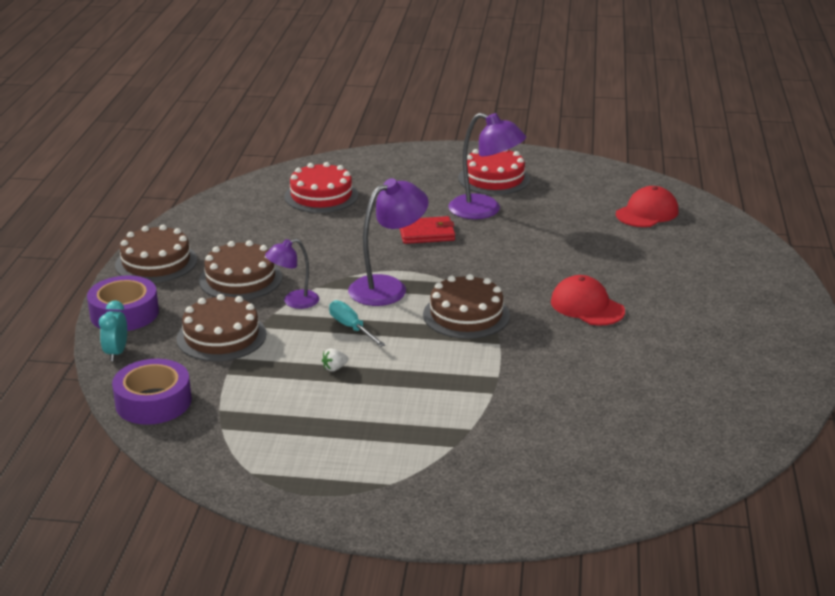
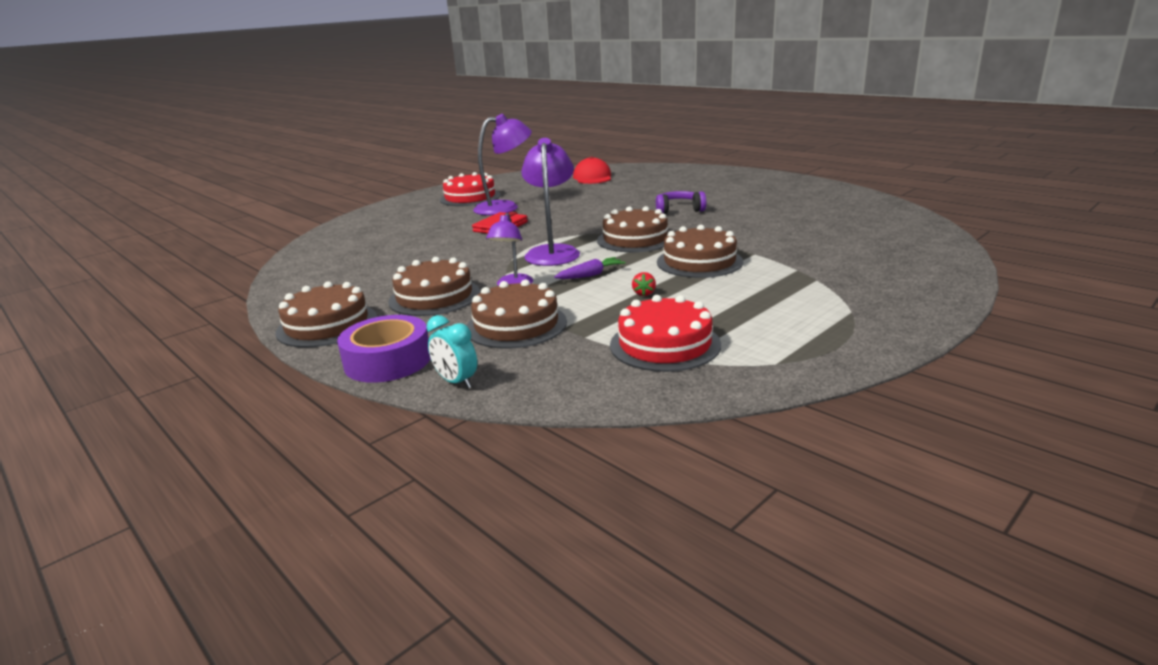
camera: 50 degrees left, 5 degrees down
(153, 402) = (583, 383): purple tape -> none
(321, 196) = (371, 243): red cake -> red cake (665, 344)
(334, 368) = (644, 293): white strawberry -> red strawberry
(351, 328) = (590, 275): turquoise screwdriver -> purple carrot
(438, 370) = (699, 262): none -> brown cake
(587, 306) = (679, 210): red cap -> purple headphones

